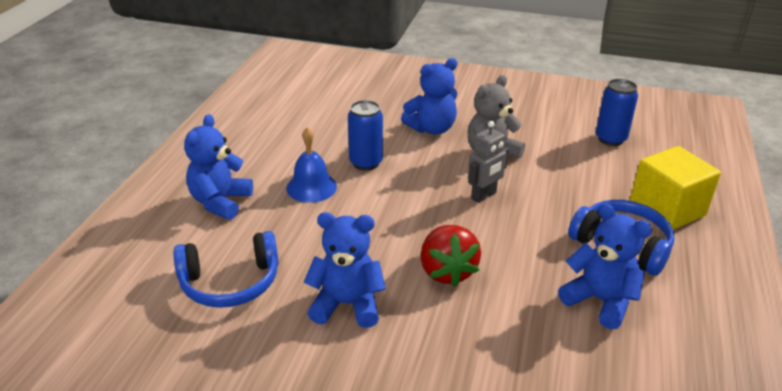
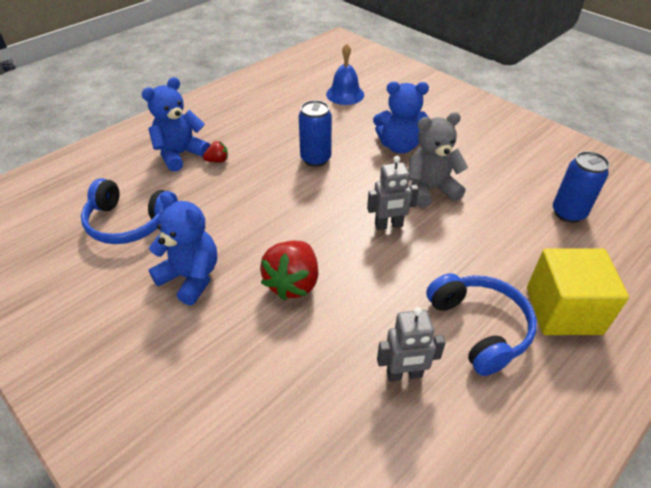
camera: 30 degrees right, 10 degrees up
(267, 195) = (217, 160): none -> red strawberry
(311, 187) = (255, 165): blue bell -> blue bell (345, 94)
(600, 301) = (404, 374): blue teddy bear -> grey robot

